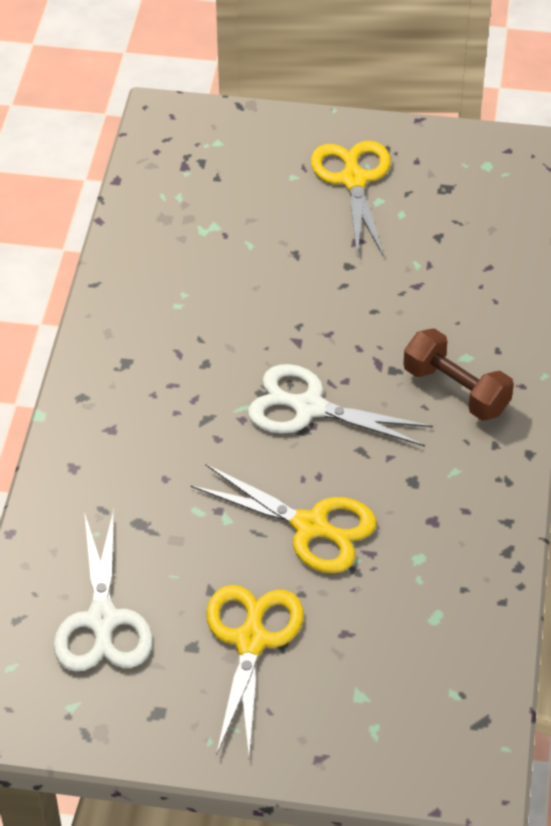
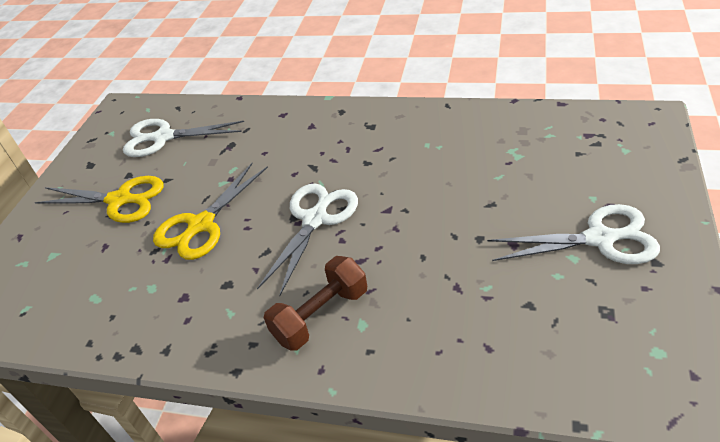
camera: 100 degrees right, 5 degrees down
(354, 180) = (599, 239): yellow scissors -> white scissors

